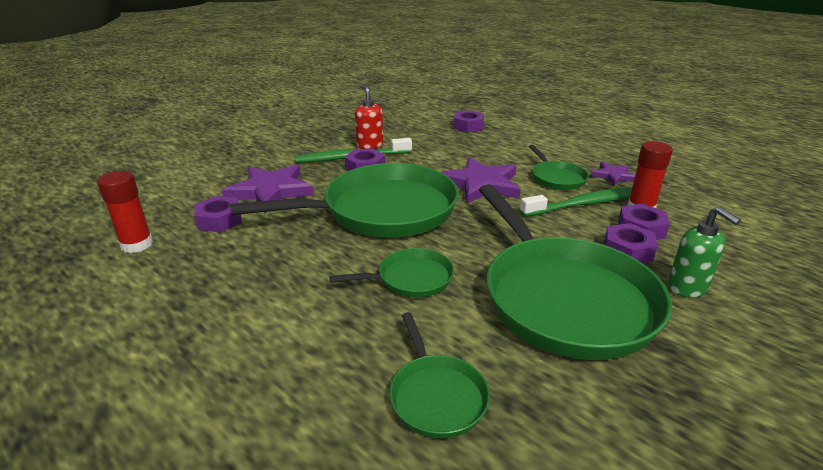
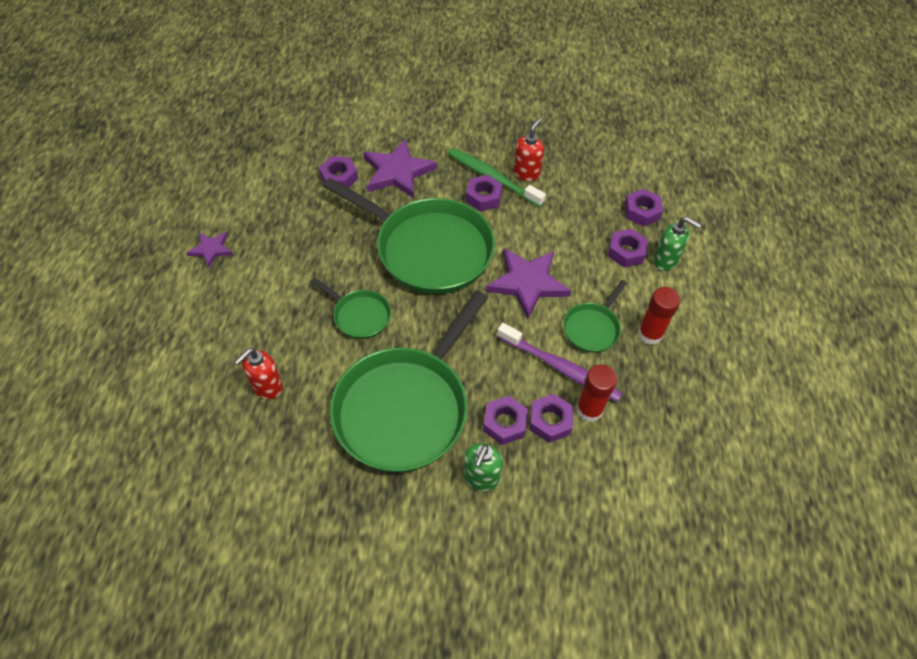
camera: 50 degrees right, 25 degrees up
(137, 245) = (282, 164): red glue stick -> red glue stick (650, 334)
(436, 396) = (267, 387): green pan -> red soap dispenser
(497, 143) = (626, 252): none -> purple nut
(522, 135) = (665, 261): none -> green soap dispenser
(585, 204) = (560, 368): green toothbrush -> purple toothbrush
(613, 176) = (640, 367): purple star -> purple star (211, 249)

